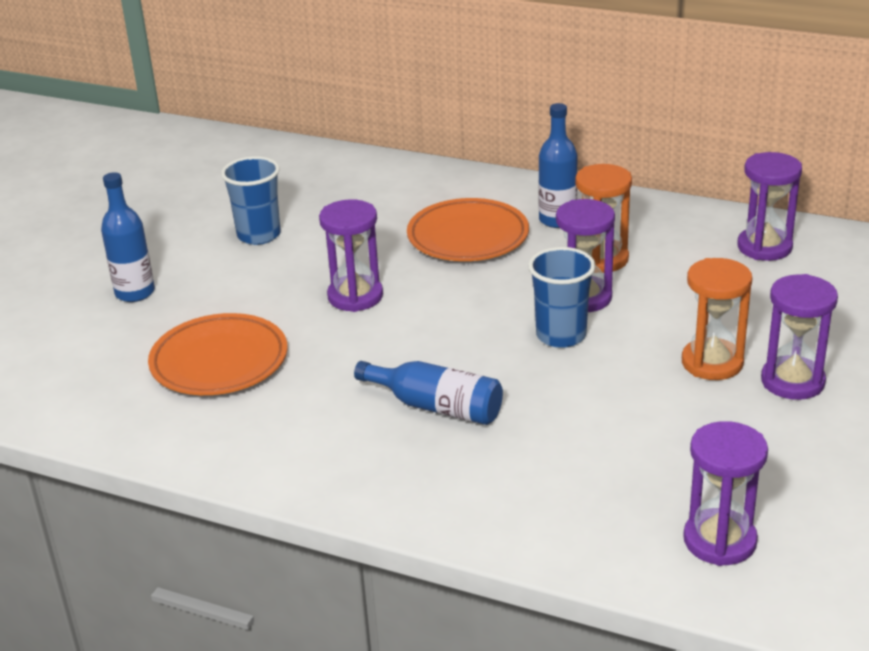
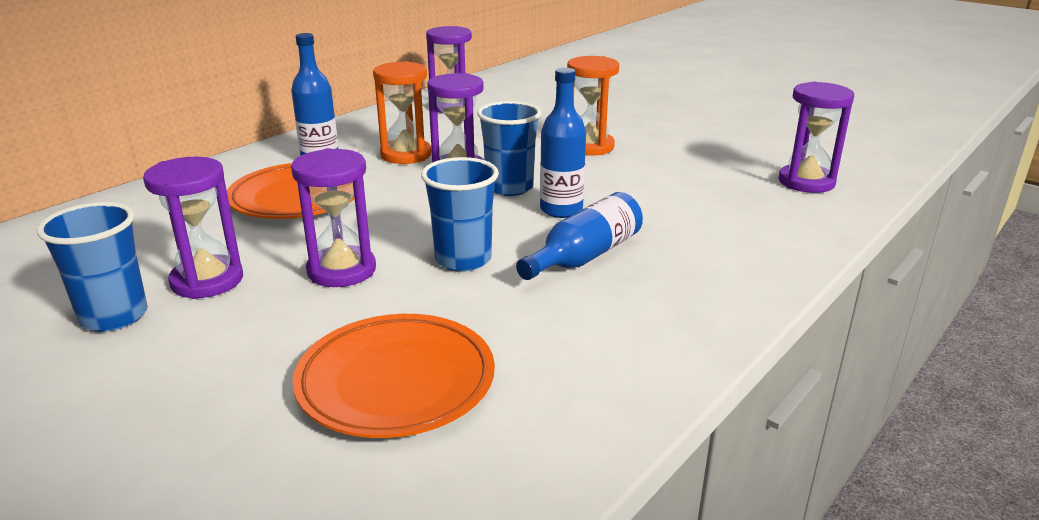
camera: 75 degrees left, 5 degrees down
(135, 293) = (126, 447): blue bottle -> blue bottle (561, 210)
(399, 346) = (463, 259): none -> blue cup
(792, 381) = (628, 130): purple hourglass -> purple hourglass (207, 281)

